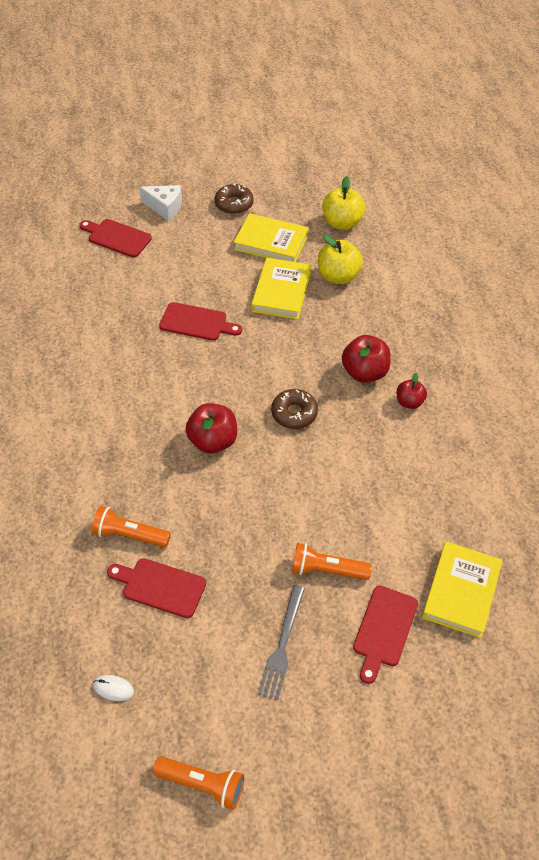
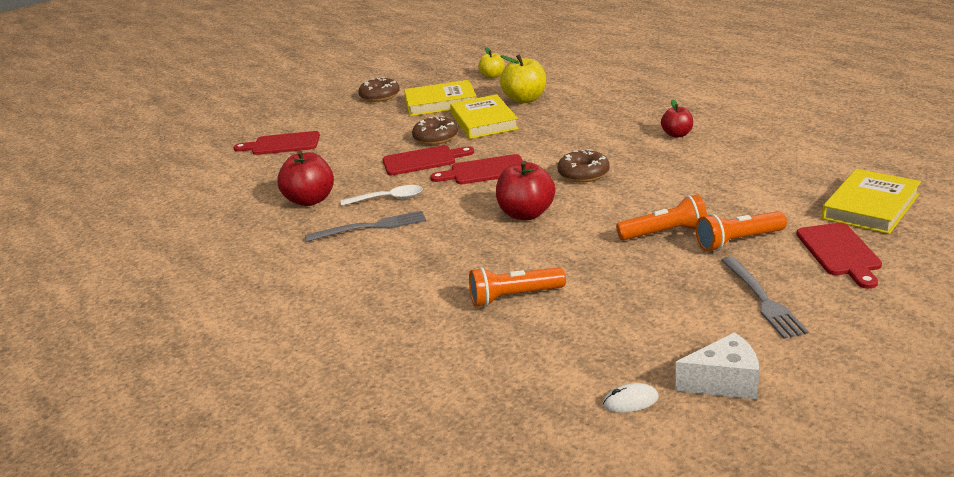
camera: 25 degrees left, 25 degrees down
(101, 391) = (371, 227): none -> grey fork
(137, 361) = (388, 199): none -> white spoon
(160, 586) = (590, 315): red cutting board -> red cutting board (484, 171)
(165, 207) = (313, 116): white cheese -> white cheese (724, 382)
(202, 784) = (816, 422): orange flashlight -> orange flashlight (665, 233)
(229, 294) = (435, 138): none -> brown donut
(342, 223) = (492, 76): yellow apple -> yellow apple, size x0.61
(365, 372) = (617, 134): red apple -> red apple (310, 200)
(461, 591) = (871, 207): yellow book -> yellow book turned 45 degrees clockwise

